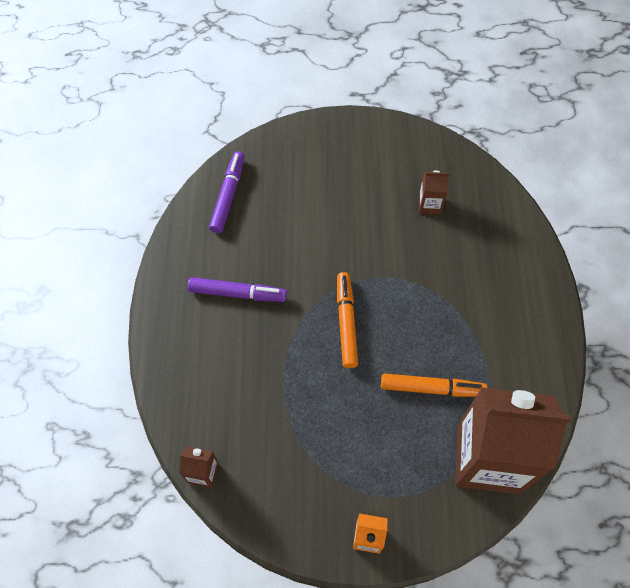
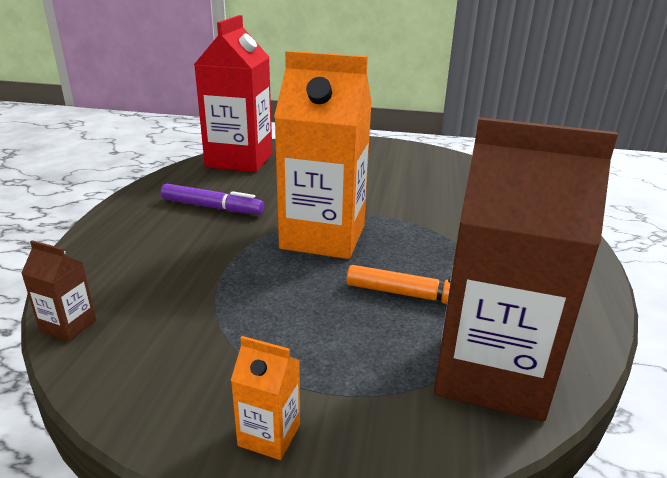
camera: 10 degrees right, 35 degrees down
(228, 195) = (239, 160): purple marker -> red carton
(346, 322) = (323, 237): orange marker -> orange carton
(429, 205) = (438, 183): brown carton -> none

